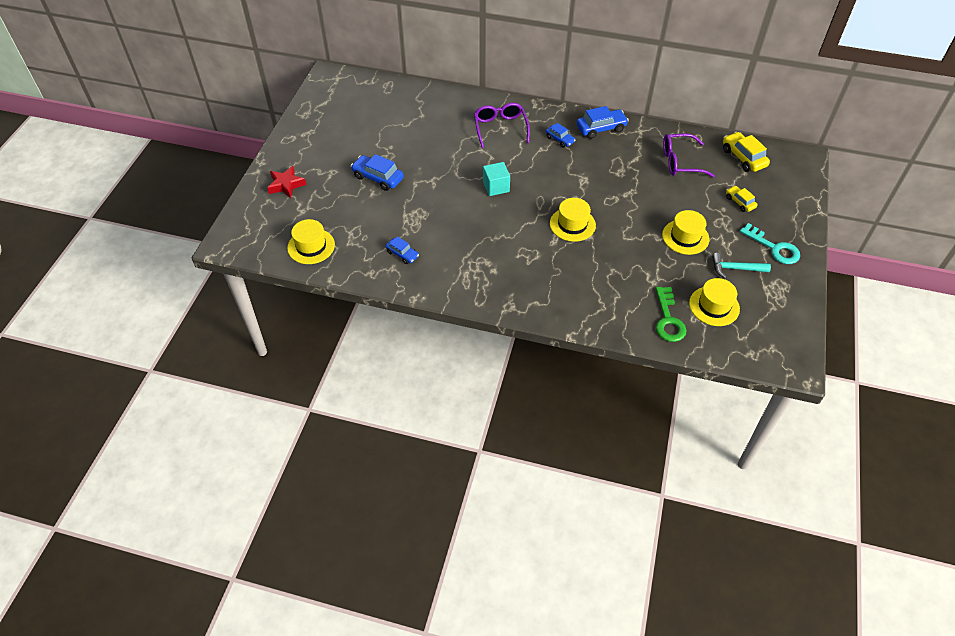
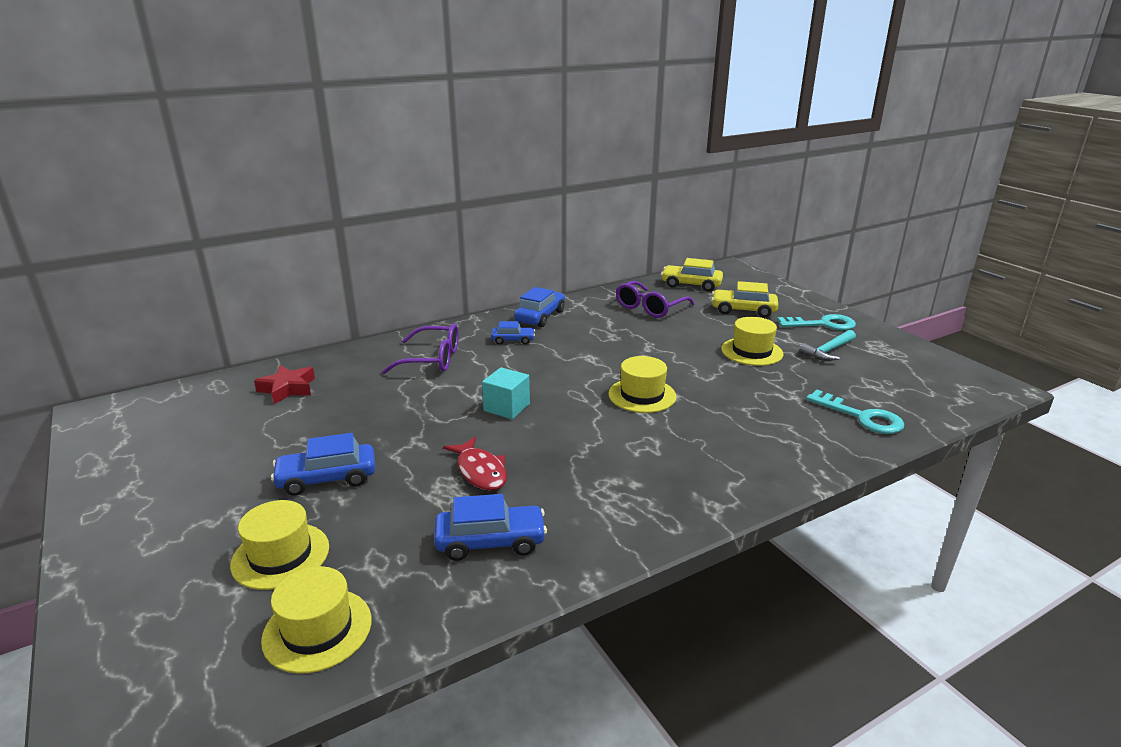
camera: 45 degrees left, 25 degrees down
(286, 185) = (159, 573): red star -> red star (288, 389)
(402, 254) = (490, 541): blue car -> blue car, size x1.62
(439, 217) = (480, 471): none -> red fish
(500, 128) = (432, 359): purple glasses -> purple glasses turned 150 degrees clockwise
(668, 319) = (861, 417): green key -> turquoise key
(714, 306) = (869, 384): yellow hat -> yellow hat (280, 555)
(740, 202) = (743, 310): yellow car -> yellow car, size x1.62

